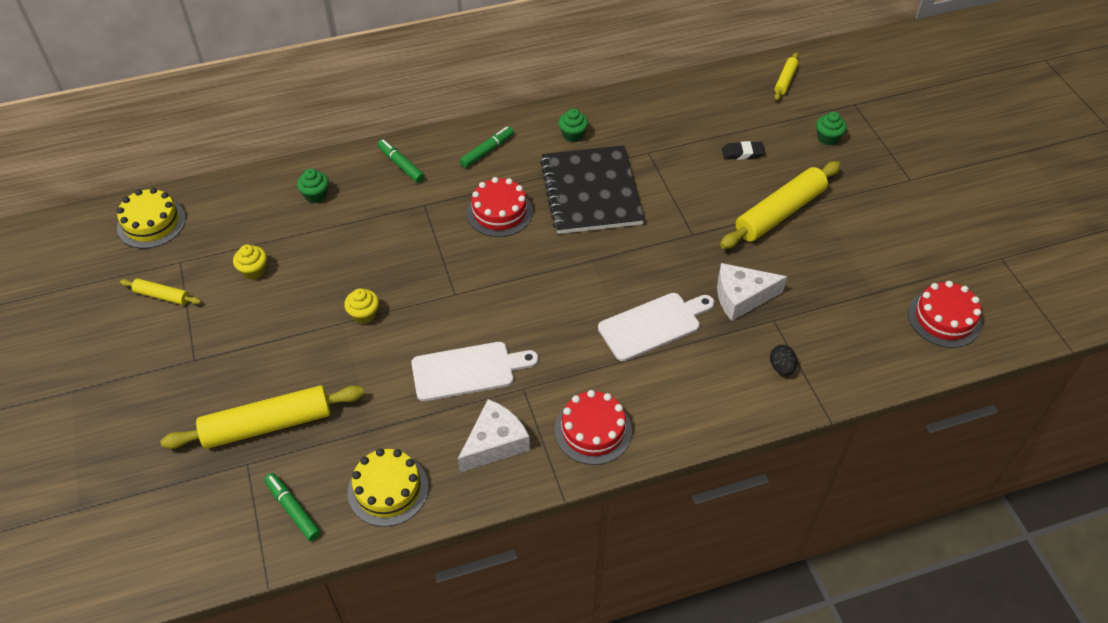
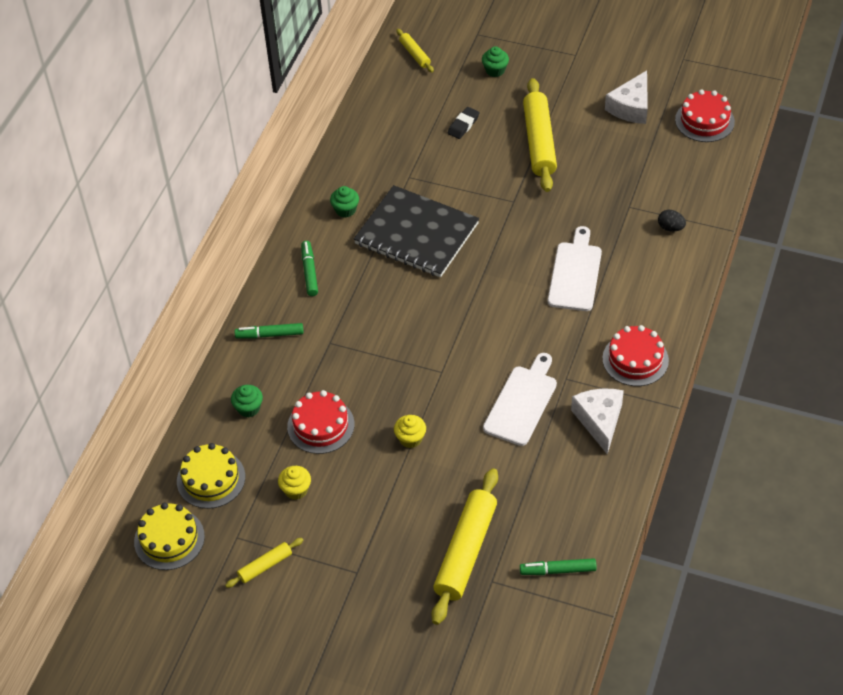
camera: 50 degrees left, 0 degrees up
(388, 489) = (587, 504): yellow cake -> yellow cake (211, 479)
(499, 212) = (383, 300): red cake -> red cake (320, 425)
(741, 297) = (594, 210): white cheese -> white cheese (631, 107)

